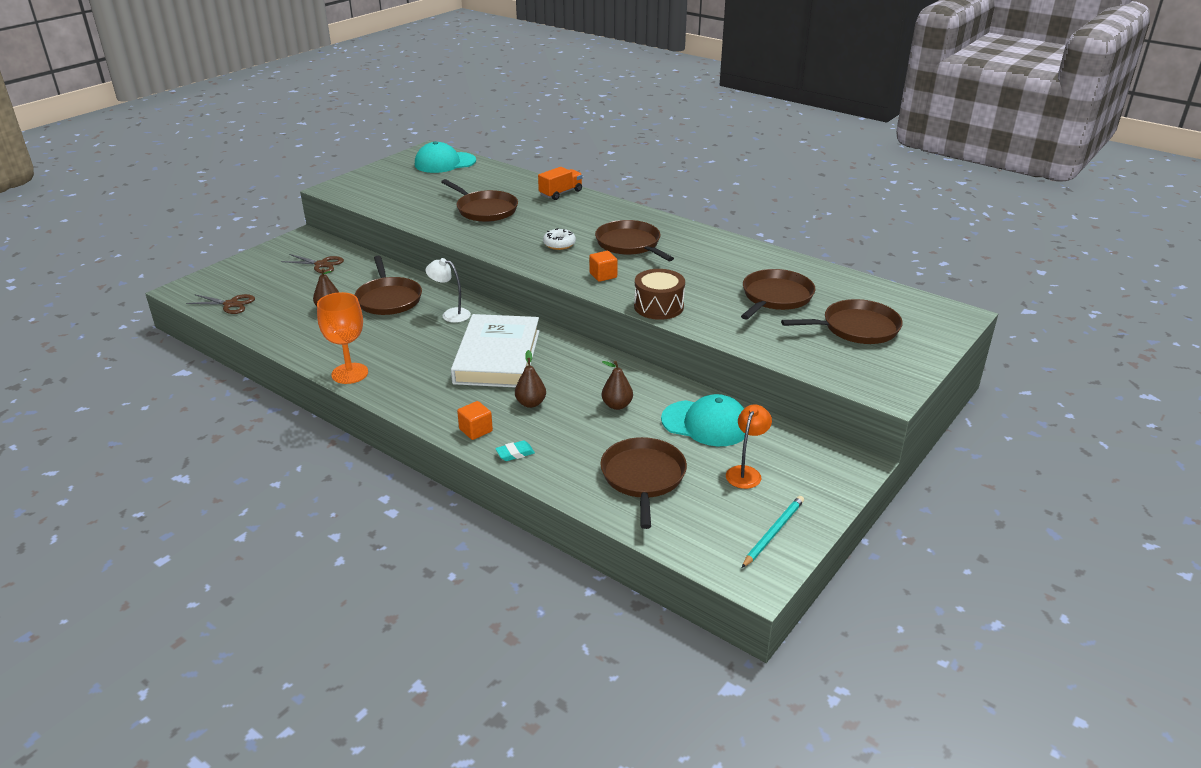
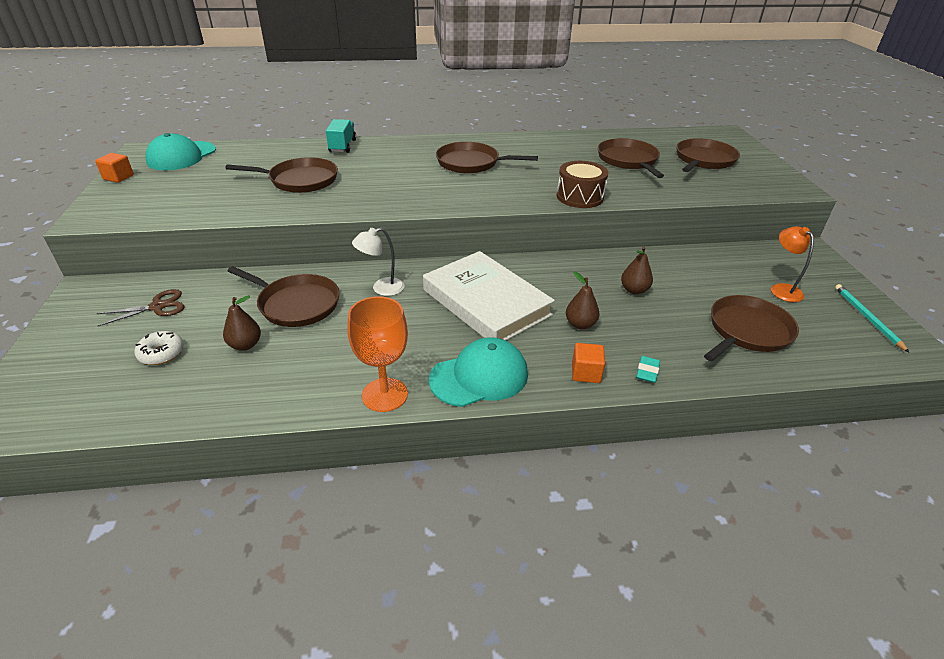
camera: 45 degrees left, 5 degrees up
(231, 304) = (103, 404): brown scissors -> none
(559, 244) = (419, 183): white donut -> white donut (161, 353)
(560, 193) = (342, 146): orange truck -> turquoise truck
(603, 275) = (499, 192): orange cube -> orange cube (118, 177)
(643, 477) = (747, 331): brown pan -> brown pan turned 90 degrees clockwise
(706, 423) = (702, 271): turquoise cap -> turquoise cap (479, 376)

